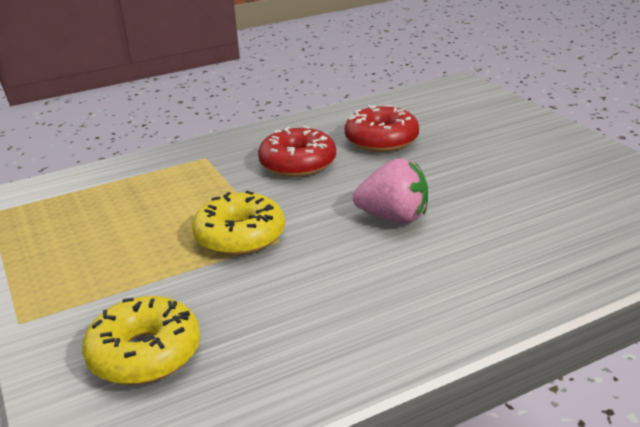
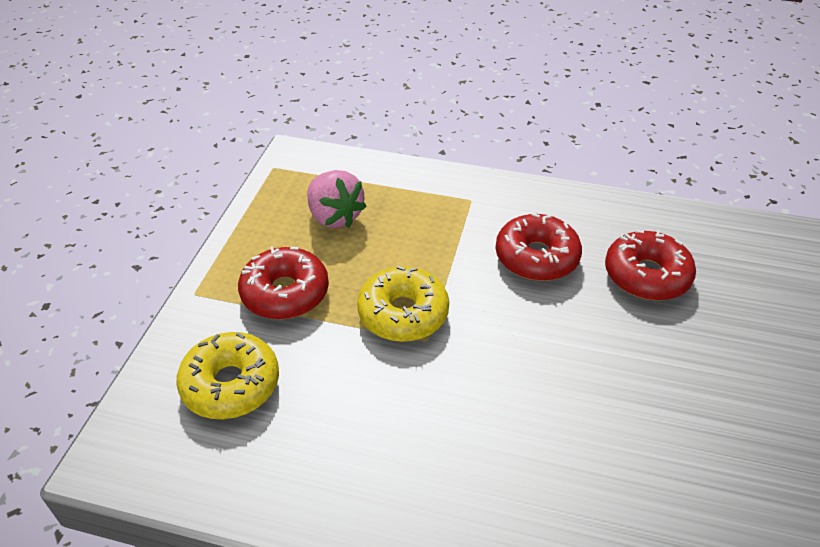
camera: 40 degrees right, 15 degrees up
(116, 276) = (285, 293): none -> red donut
(394, 218) = (545, 383): pink strawberry -> pink strawberry (334, 217)

